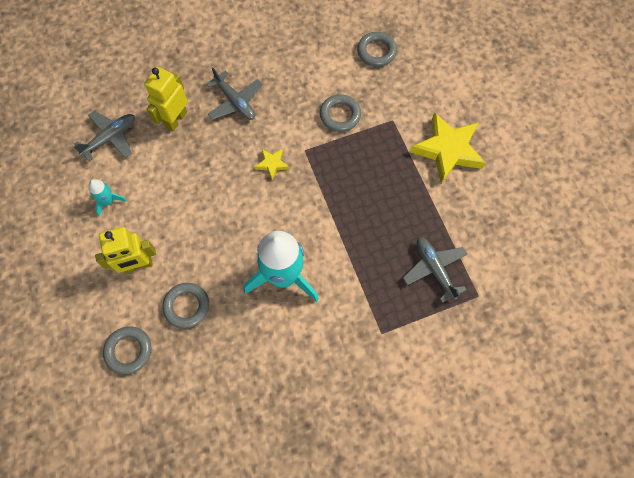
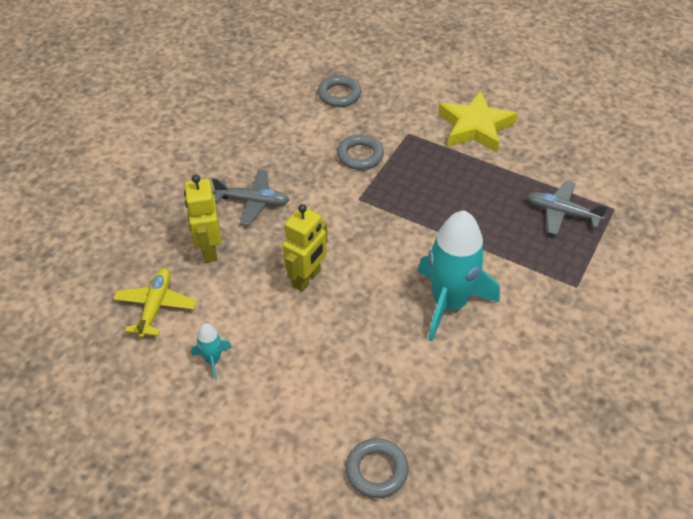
camera: 40 degrees left, 20 degrees down
(110, 138) = (156, 306): grey plane -> yellow plane
(138, 265) = (304, 392): yellow robot -> yellow robot (307, 279)
(187, 306) = (390, 390): grey ring -> none
(272, 164) = (341, 227): yellow star -> none

